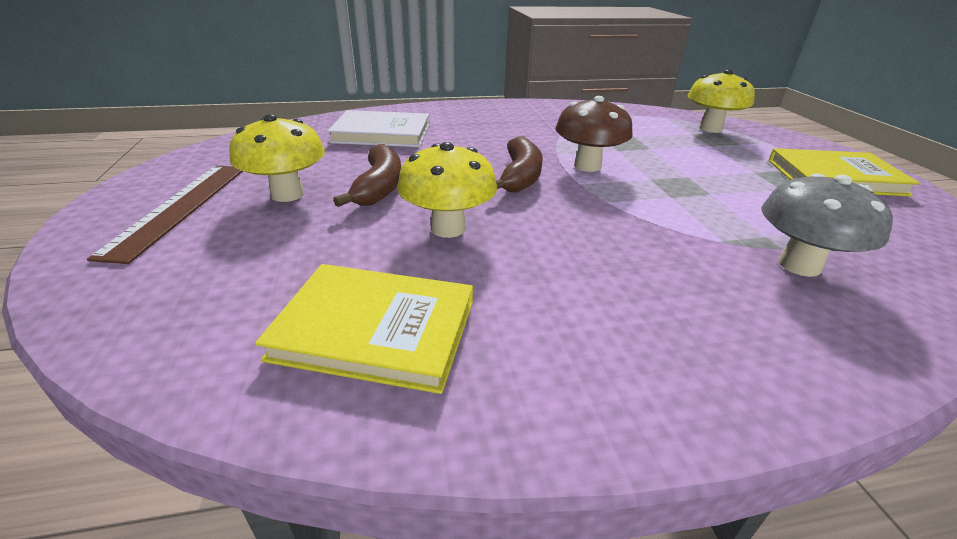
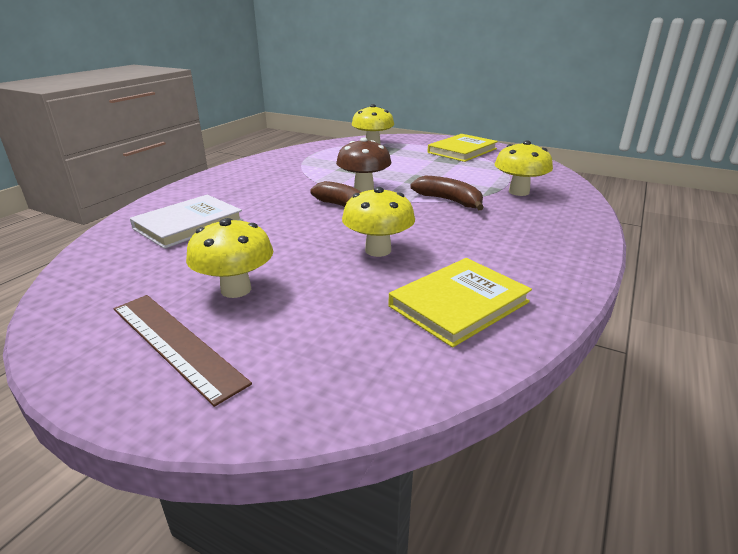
camera: 50 degrees left, 5 degrees down
(379, 187) = (285, 253): brown banana -> brown banana (449, 201)
(799, 265) = (519, 192): grey mushroom -> yellow mushroom

